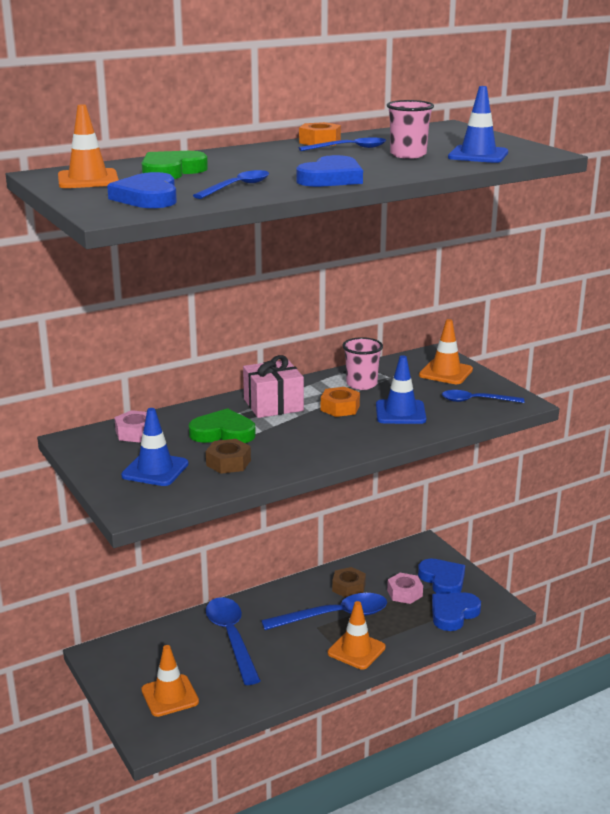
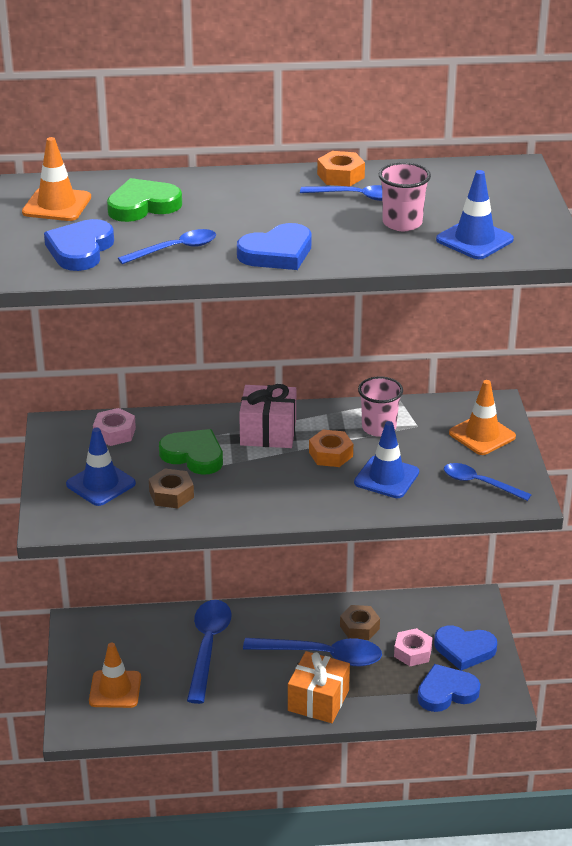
camera: 25 degrees right, 10 degrees up
(356, 650) = (318, 700): orange traffic cone -> orange gift
(443, 580) = (464, 650): blue heart -> blue heart turned 105 degrees clockwise

